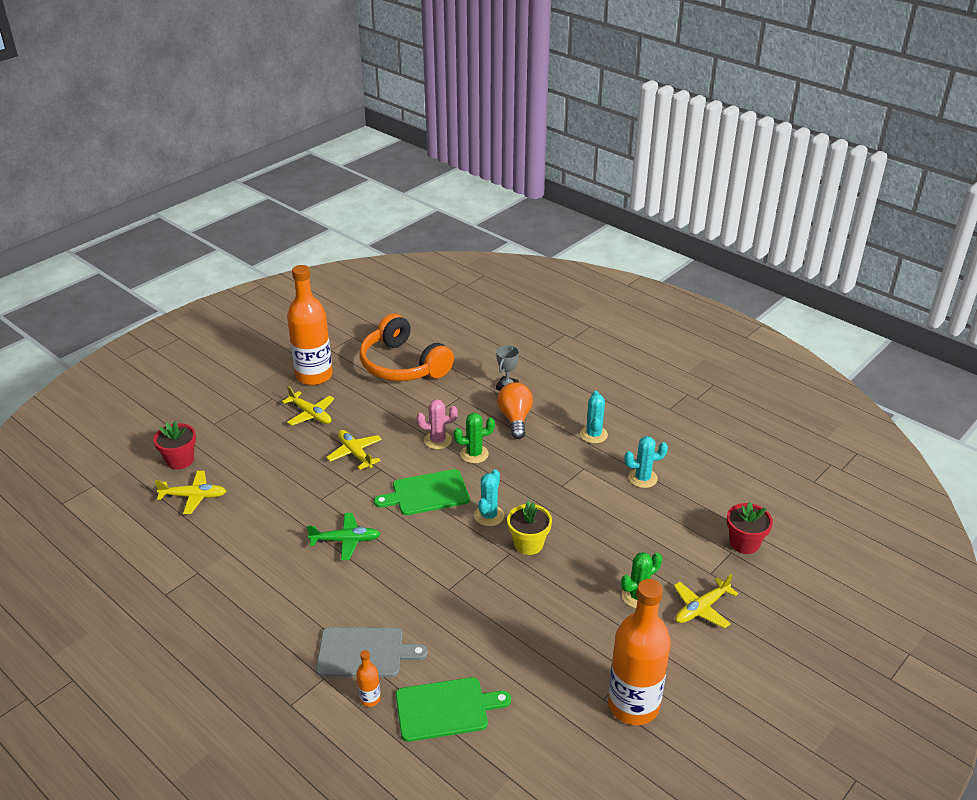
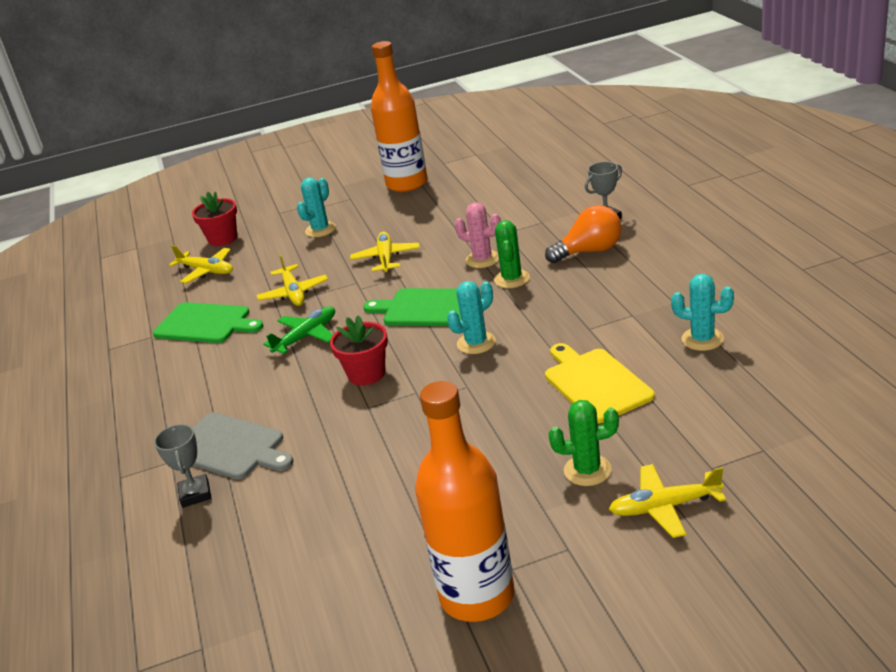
camera: 35 degrees right, 5 degrees down
(310, 414) = (374, 217): yellow plane -> yellow plane (293, 293)
(345, 540) = (306, 336): green plane -> green plane turned 75 degrees counterclockwise
(370, 698) = (195, 494): orange bottle -> grey trophy
(403, 365) = (506, 184): orange headphones -> none
(446, 709) = (260, 528): green cutting board -> green cutting board (206, 324)
(474, 454) = (512, 279): green cactus -> green cactus turned 75 degrees clockwise
(515, 419) = (589, 251): orange light bulb -> orange light bulb turned 45 degrees clockwise
(528, 544) = (497, 381): yellow flower pot -> none
(593, 434) = (674, 282): turquoise cactus -> turquoise cactus (320, 230)
(597, 529) = (595, 383): none -> yellow cutting board
(744, 543) = (792, 443): red flower pot -> red flower pot (366, 374)

